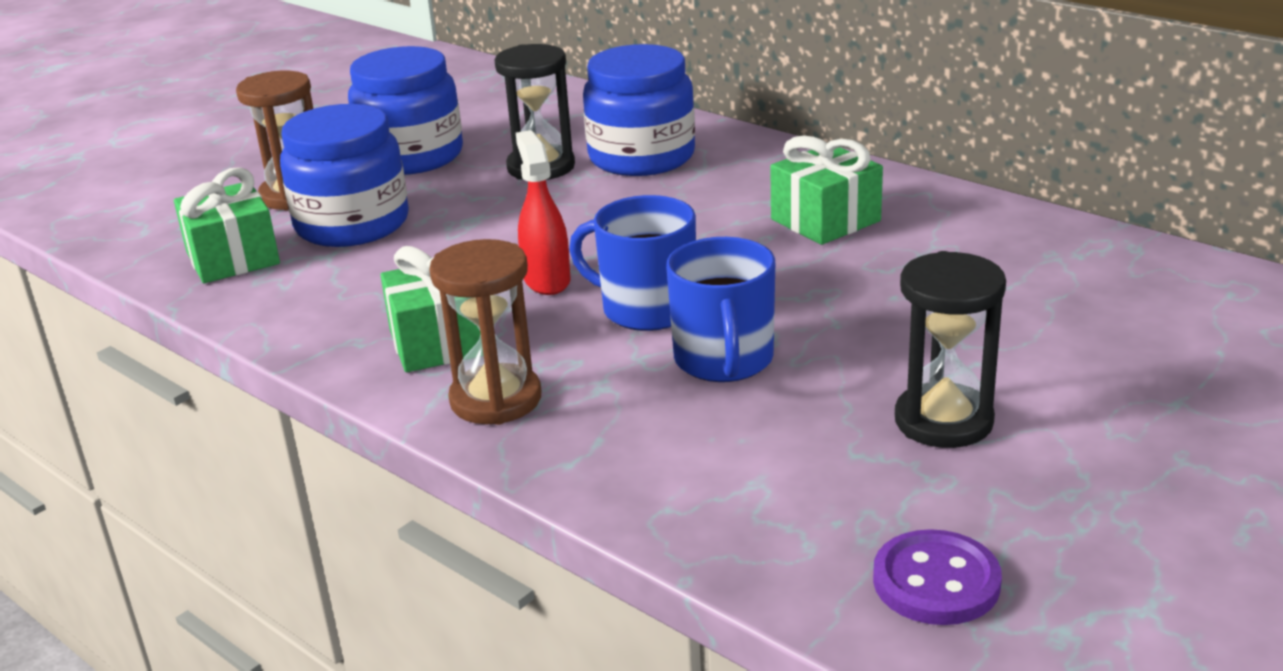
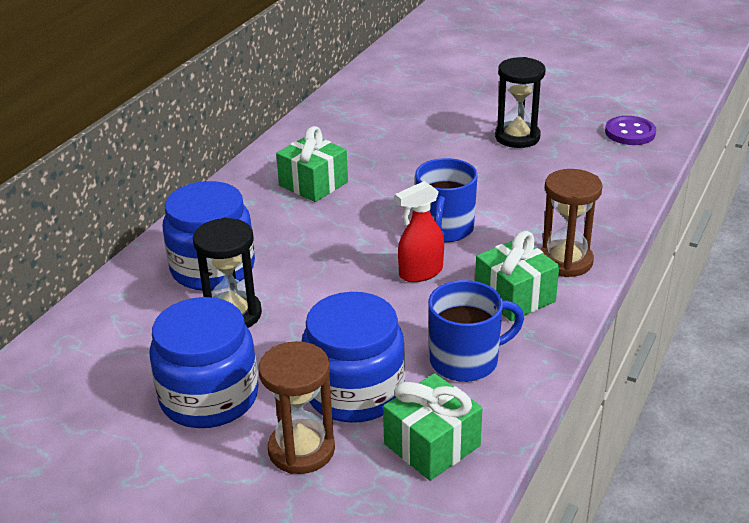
camera: 105 degrees left, 5 degrees up
(724, 360) = (491, 197): blue mug -> blue mug (466, 360)

